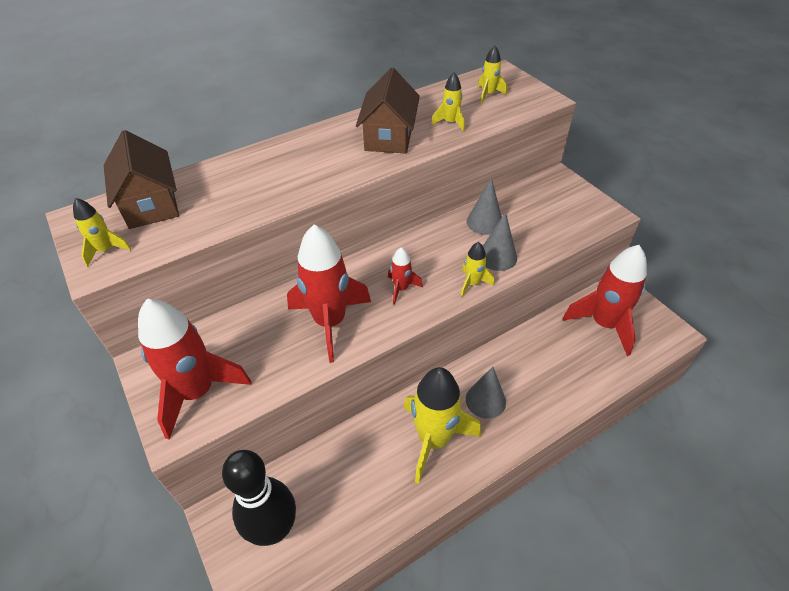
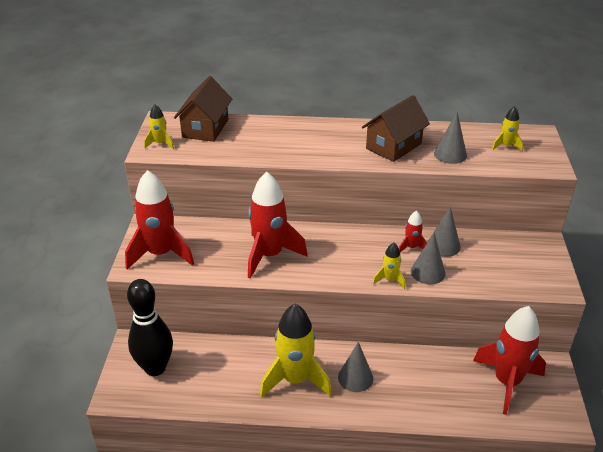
camera: 35 degrees right, 10 degrees down
(401, 289) = (335, 259): red rocket -> red rocket (411, 247)
(450, 123) = (450, 154): yellow rocket -> grey cone

